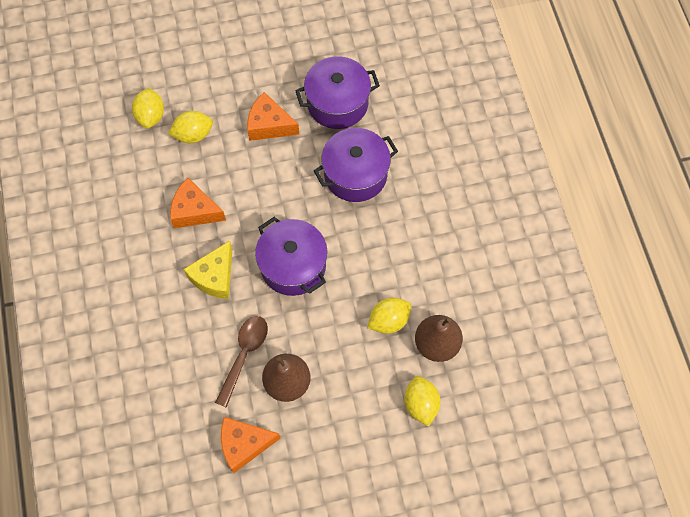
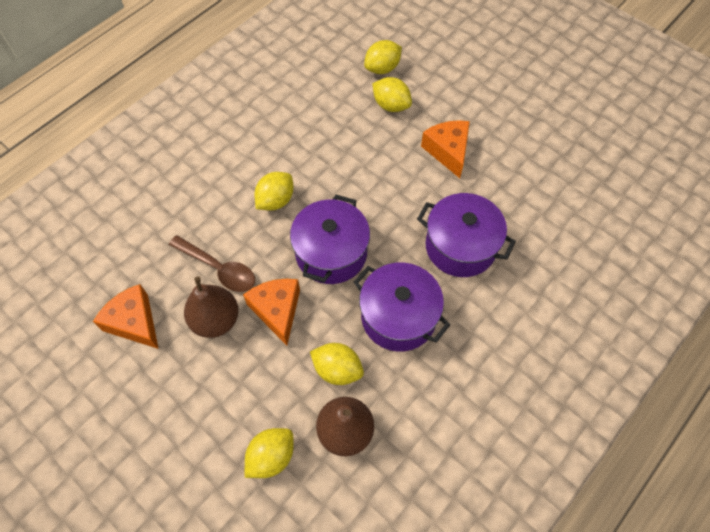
camera: 55 degrees right, 5 degrees down
(194, 211) = (324, 149): orange cheese -> orange cheese (277, 310)
(214, 276) = (275, 200): yellow cheese -> yellow lemon
(244, 355) = (219, 268): brown spoon -> brown spoon turned 45 degrees clockwise
(337, 103) = (516, 188): purple pot -> purple pot (398, 317)

